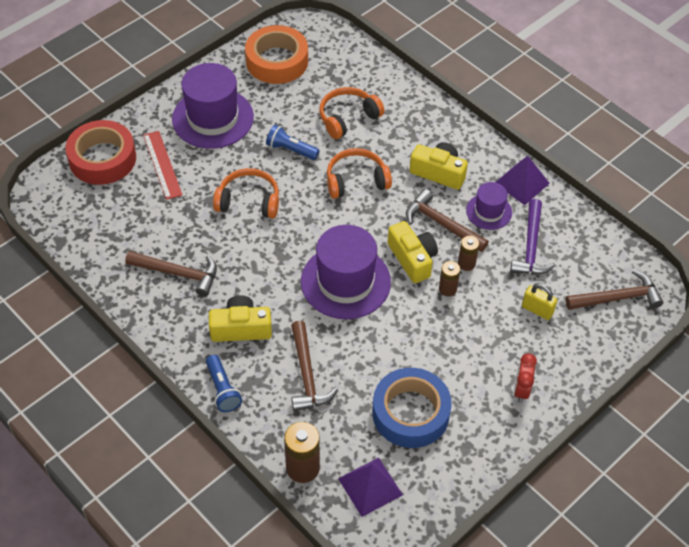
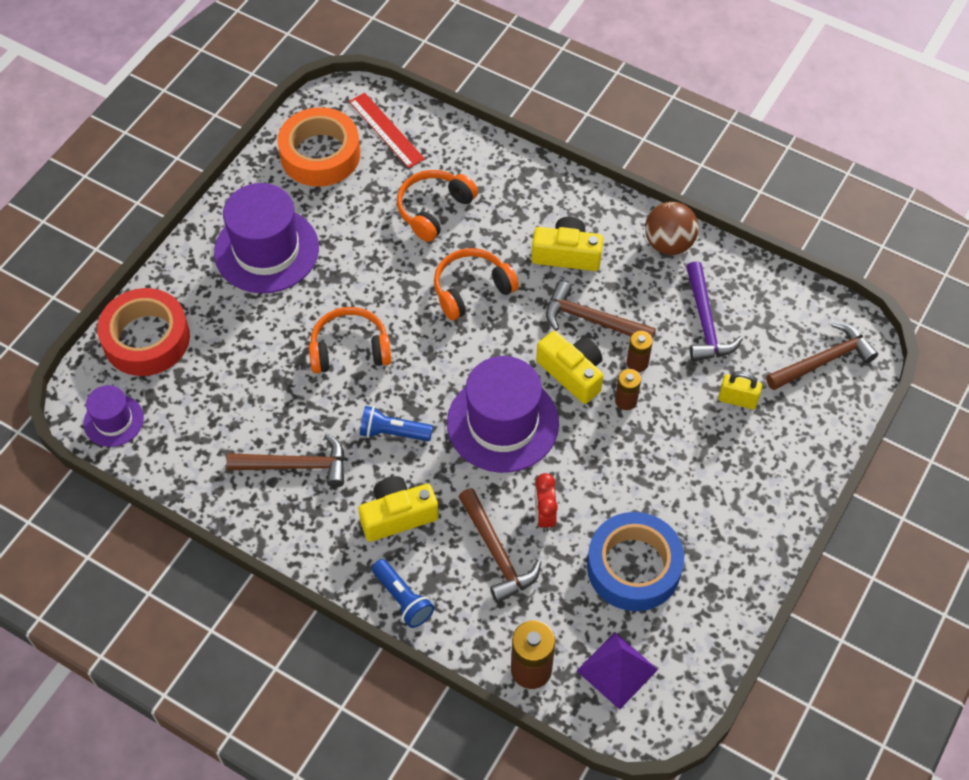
camera: 15 degrees left, 5 degrees up
(162, 165) = (225, 328): red ruler -> red ruler (386, 130)
(291, 150) = (378, 269): blue flashlight -> blue flashlight (393, 432)
(489, 211) = (642, 290): purple hat -> purple hat (113, 420)
(521, 183) = (668, 244): purple pyramid -> brown ball
(521, 390) = (751, 504): red clock -> red clock (544, 515)

